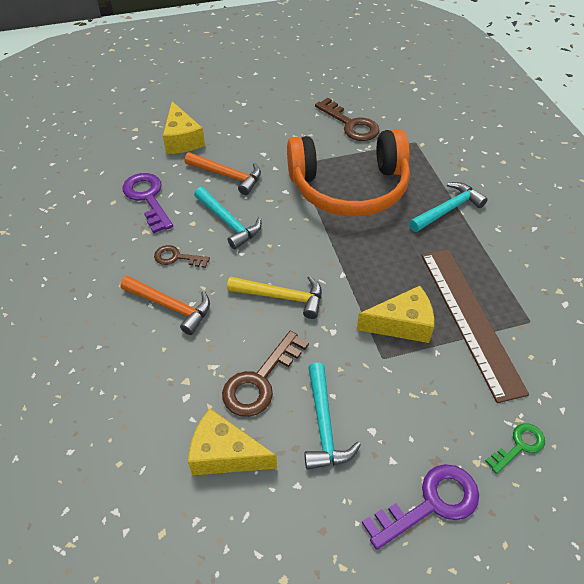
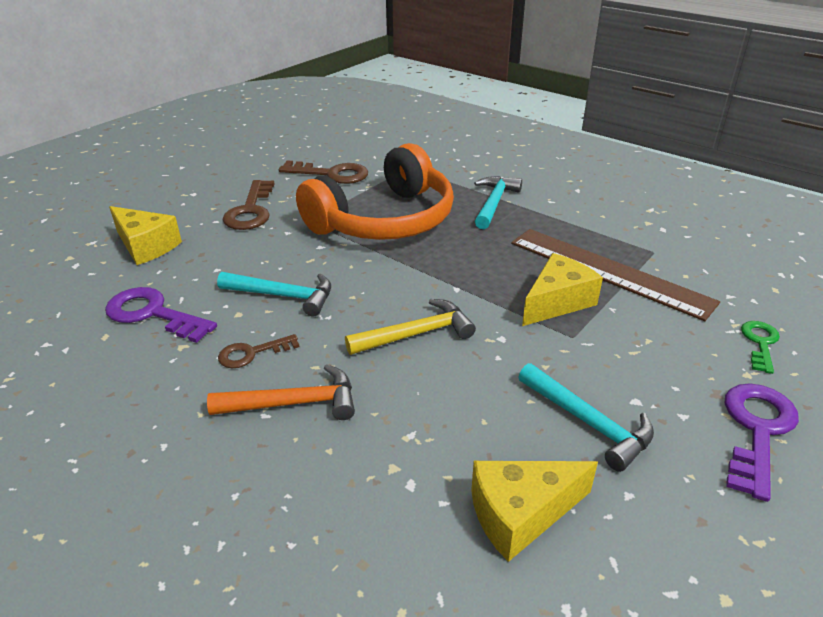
camera: 35 degrees left, 15 degrees down
(228, 176) = (239, 257): orange hammer -> none
(260, 380) = (478, 419): brown key -> brown key (250, 211)

